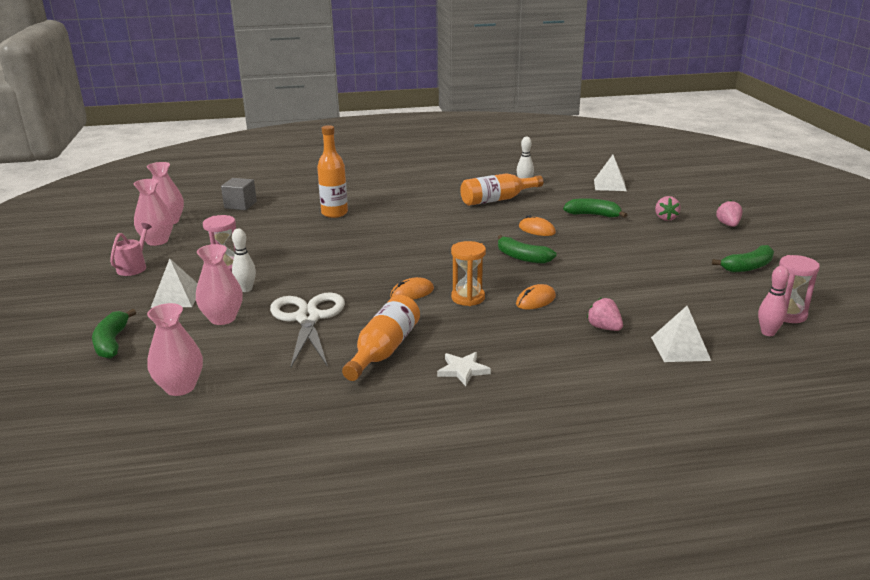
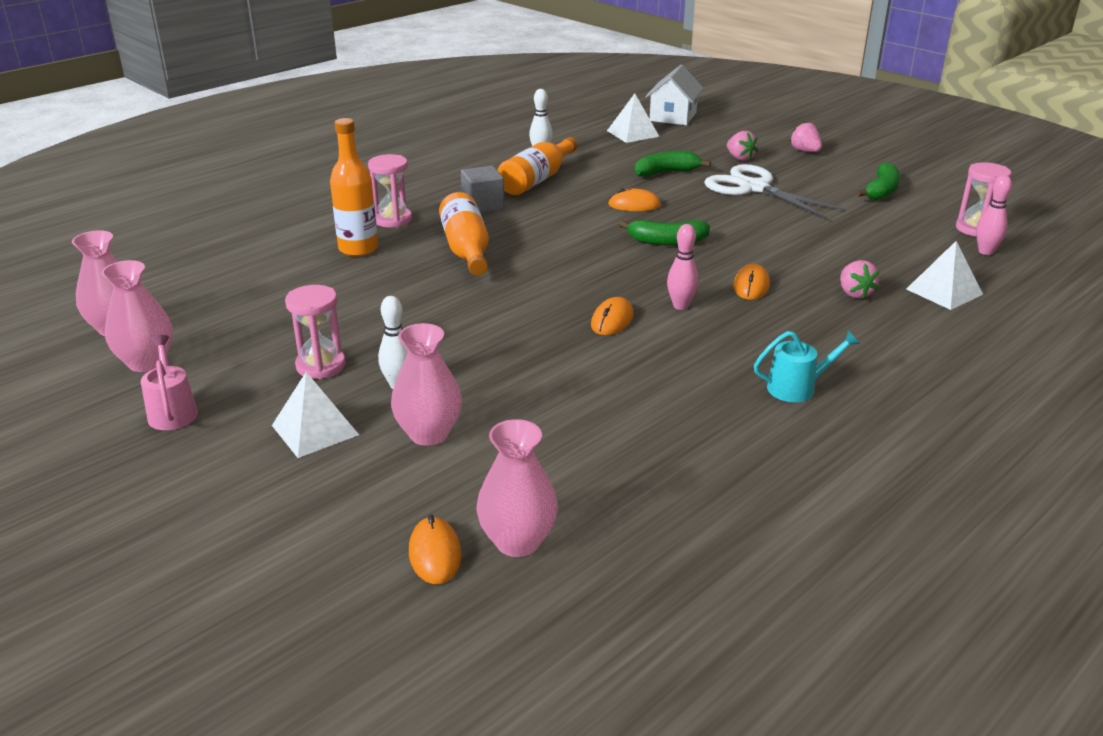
camera: 35 degrees left, 5 degrees up
(112, 342) = (320, 526): green banana -> none
(137, 376) = (435, 554): none -> orange mouse
(240, 205) = (198, 274): grey cube -> grey cube (483, 205)
(308, 318) = (539, 393): white scissors -> white scissors (754, 188)
(376, 202) = (393, 220): none -> pink hourglass
(384, 350) = (685, 398): orange bottle -> orange bottle (466, 250)
(463, 370) = (797, 388): white star -> turquoise watering can
(468, 298) = (680, 306): orange hourglass -> pink bowling pin
(604, 328) = (854, 293): pink strawberry -> pink strawberry turned 120 degrees counterclockwise
(658, 180) = (673, 117): none -> white house

